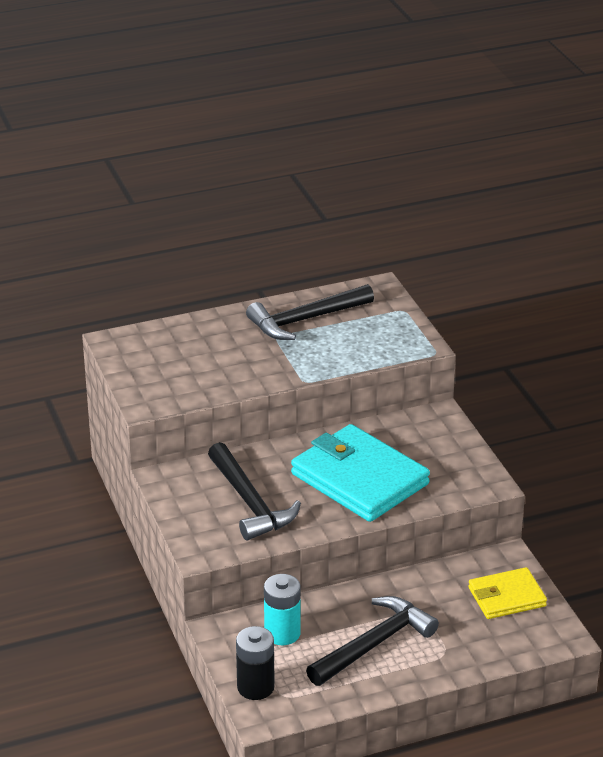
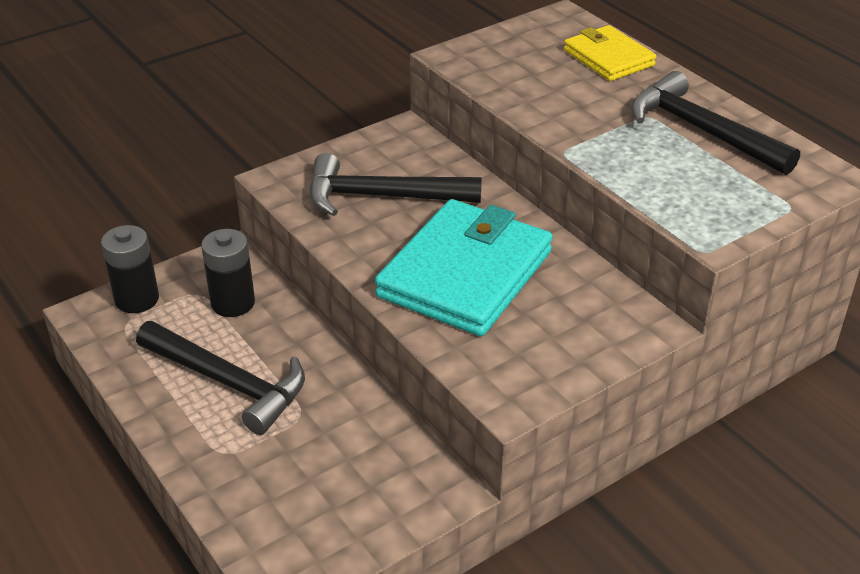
camera: 75 degrees right, 5 degrees up
(250, 502) = (381, 197): black hammer -> black hammer turned 45 degrees clockwise
(282, 633) = (233, 303): turquoise battery -> black battery
(506, 597) = (357, 502): yellow wallet -> yellow wallet (608, 58)

